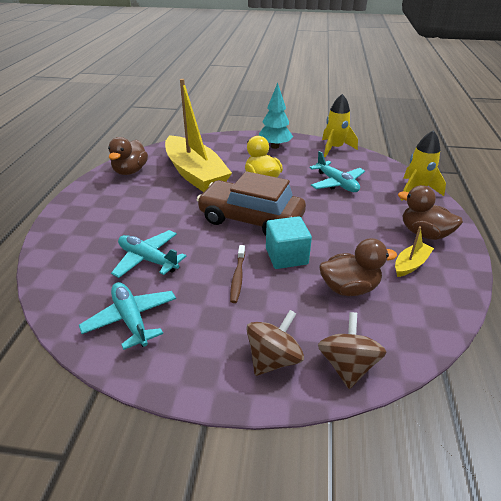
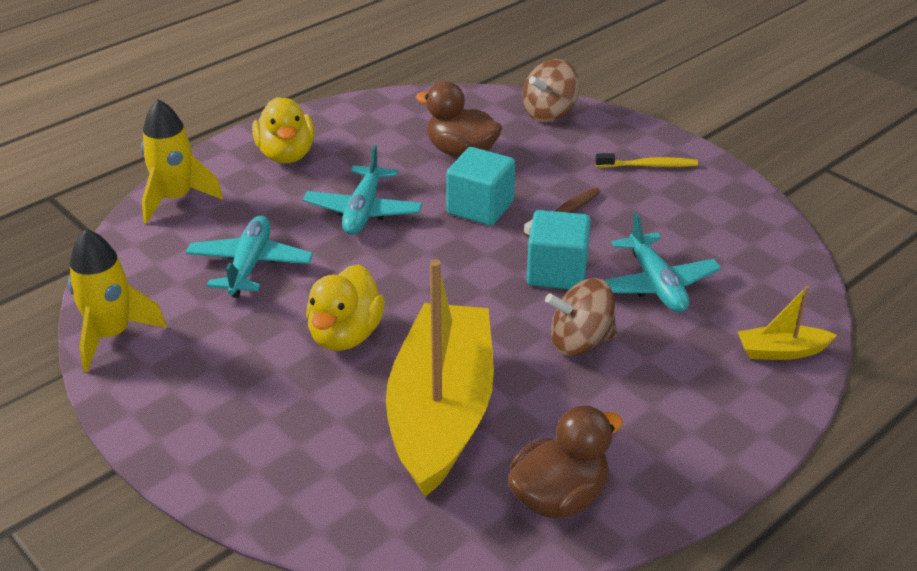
camera: 140 degrees left, 0 degrees up
(131, 319) = (720, 227): turquoise plane -> turquoise plane (363, 211)
(206, 241) = (557, 272): none -> turquoise cube
(220, 351) = (648, 165): none -> yellow toothbrush
(251, 219) = (459, 273): brown car -> none
(273, 359) = (606, 142): brown spinning top -> brown spinning top (580, 342)
(275, 146) = (199, 406): turquoise tree -> none
(411, 264) = (363, 140): yellow boat -> yellow boat (781, 351)
(424, 233) = (286, 155): brown duck -> yellow duck

